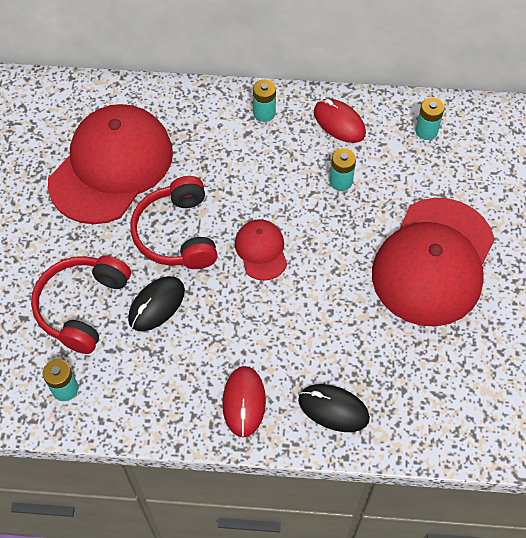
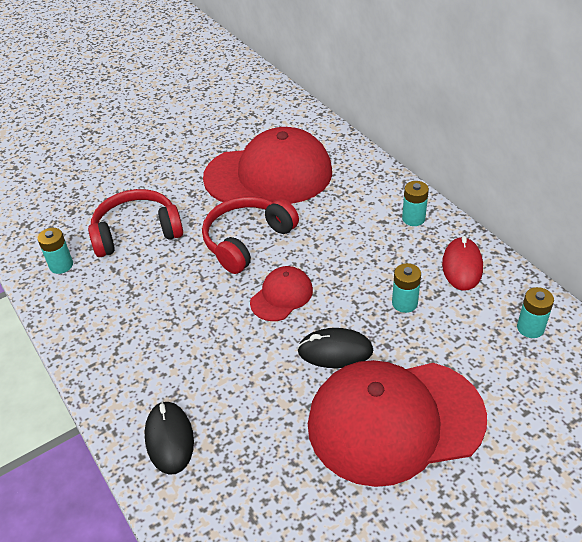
camera: 55 degrees right, 15 degrees down
(156, 305) = (173, 268): black mouse -> black mouse (335, 351)
(244, 402) = (128, 372): red mouse -> none

